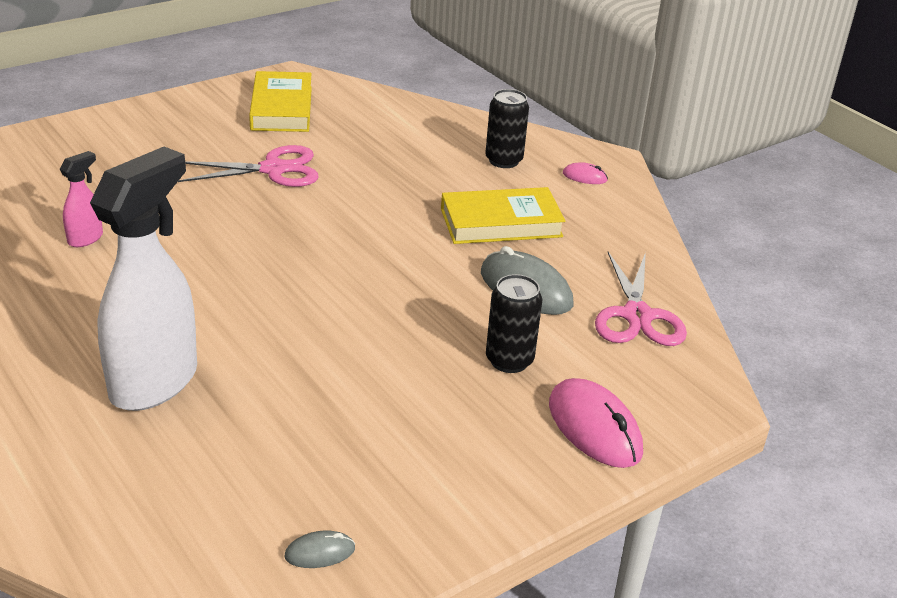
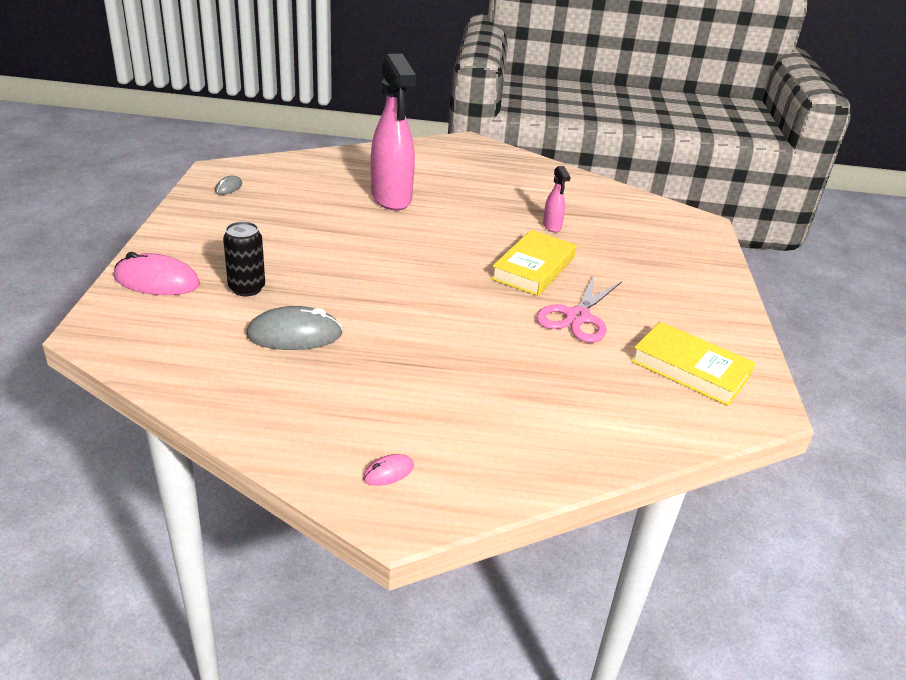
camera: 130 degrees right, 0 degrees up
(155, 382) = (391, 198): white spray bottle -> pink spray bottle
(501, 223) = (381, 374): yellow book -> yellow book (533, 268)
(503, 160) = (473, 439): black can -> none
(636, 316) = (197, 360): pink scissors -> none

